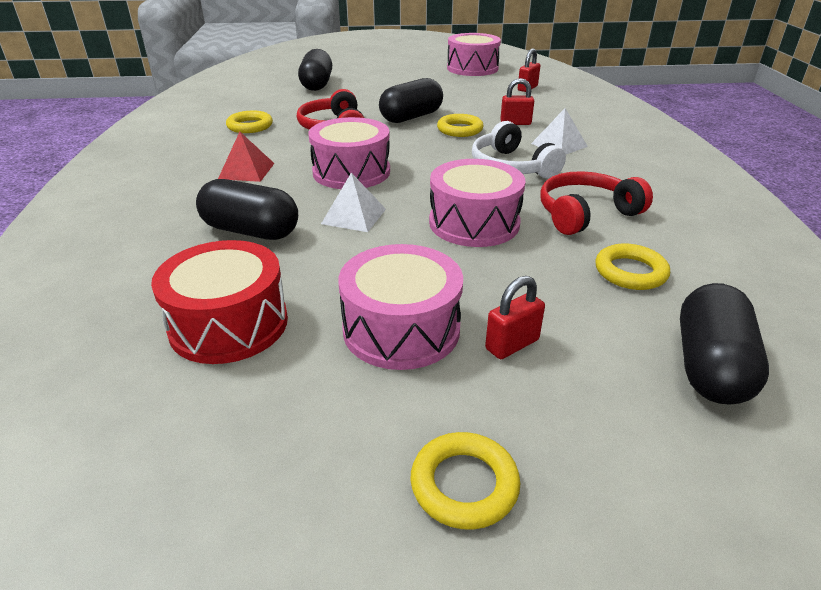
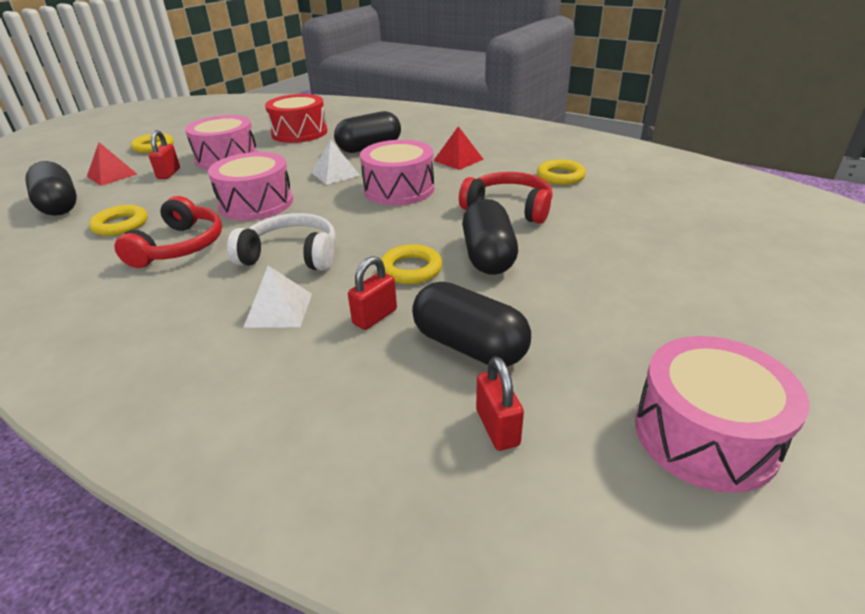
camera: 130 degrees right, 0 degrees up
(317, 84) = (691, 238): black capsule -> black capsule (469, 346)
(601, 409) = (112, 175): none -> red pyramid

